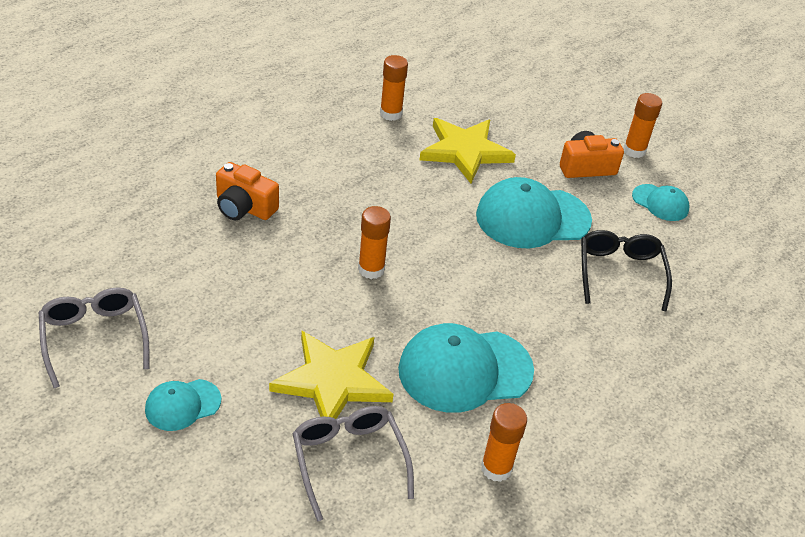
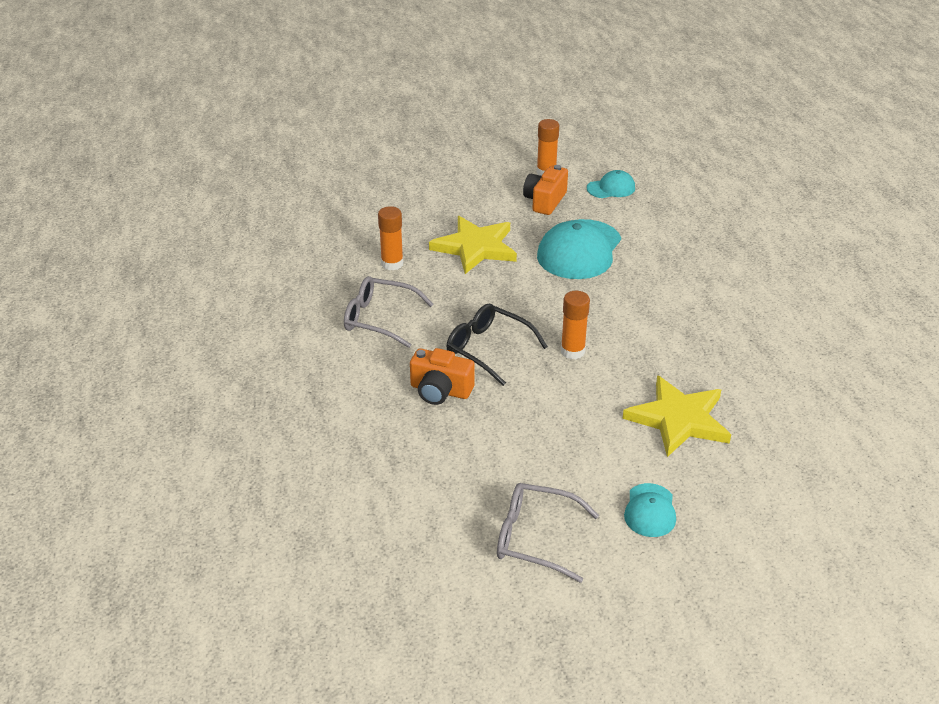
camera: 50 degrees left, 5 degrees down
(244, 207) = (440, 390): orange camera -> orange camera turned 45 degrees clockwise
(348, 459) = (761, 442): grey glasses -> grey glasses (378, 319)
(465, 370) = (711, 350): turquoise cap -> none
(496, 468) = (811, 375): orange glue stick -> none
(620, 272) = (666, 238): black glasses -> black glasses (487, 349)

